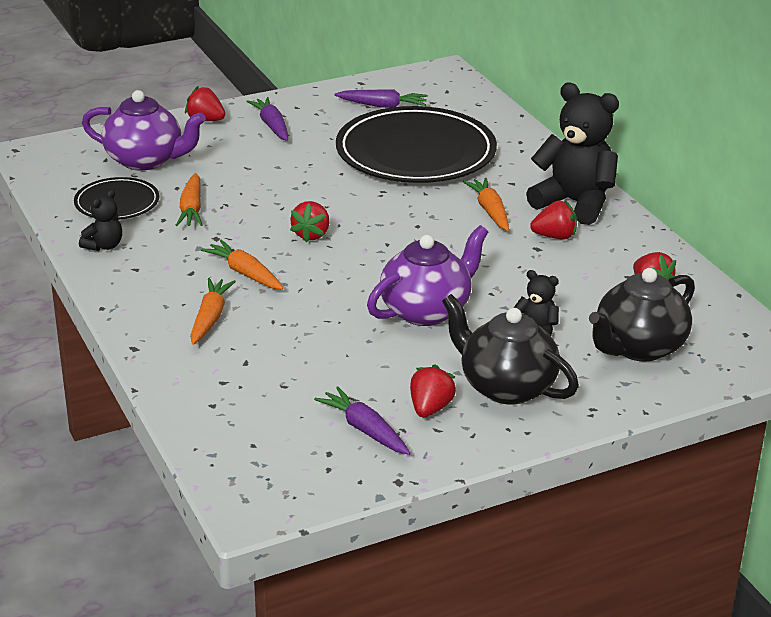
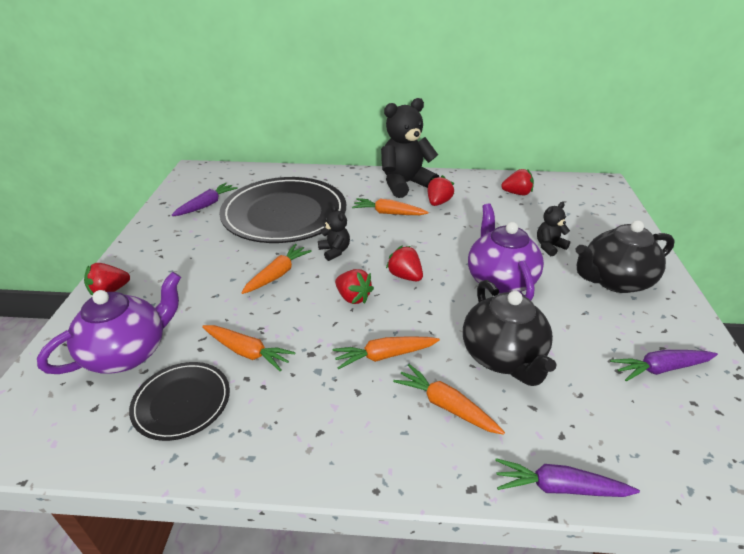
camera: 60 degrees left, 5 degrees up
(104, 246) = (255, 443): black teddy bear -> black teddy bear (334, 251)
(272, 126) = (167, 260): purple carrot -> purple carrot (559, 487)
(307, 185) = (277, 274): none -> orange carrot
(430, 408) = (635, 324): red strawberry -> red strawberry (405, 276)
(638, 347) = (582, 219): black teapot -> black teapot (502, 357)

